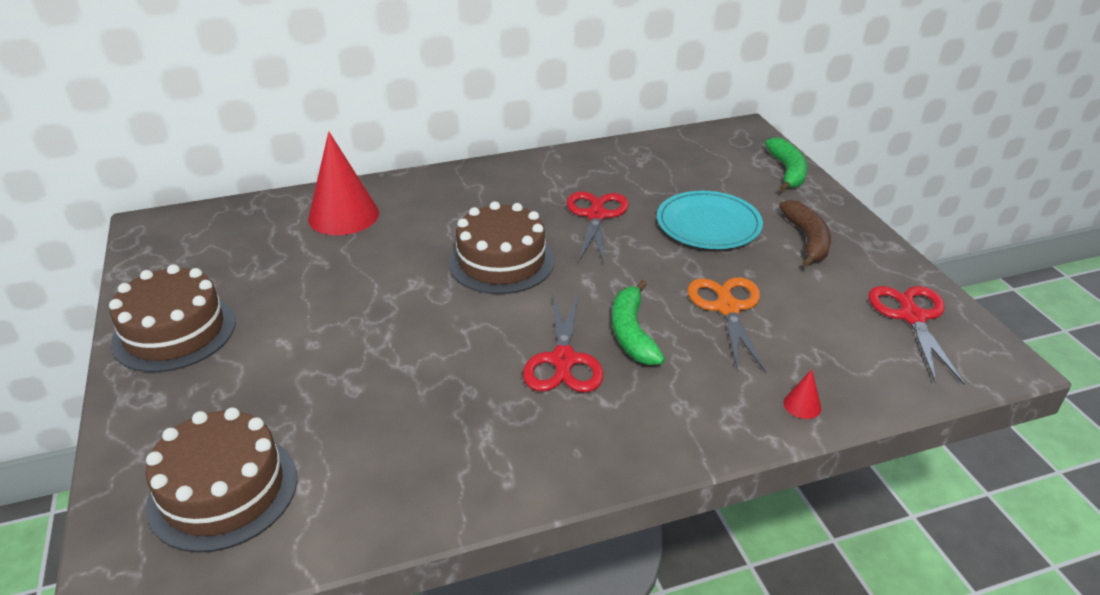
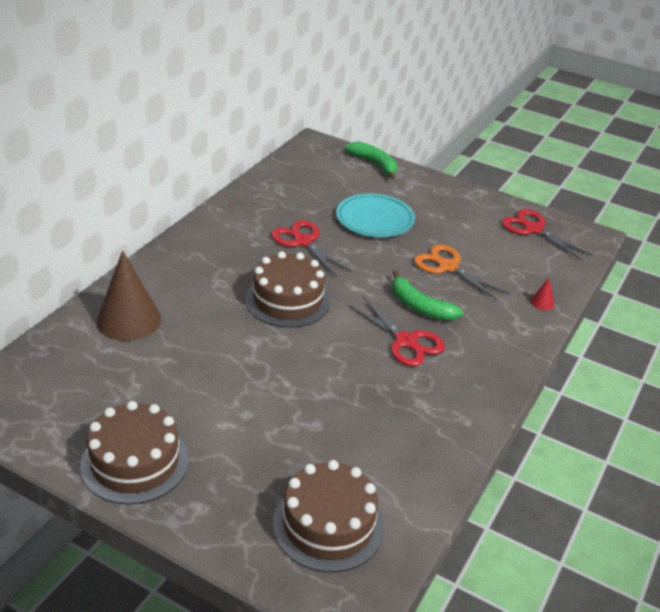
camera: 45 degrees left, 0 degrees up
(343, 215) = (129, 320): red cone -> brown cone
(807, 240) = (437, 206): brown banana -> none

